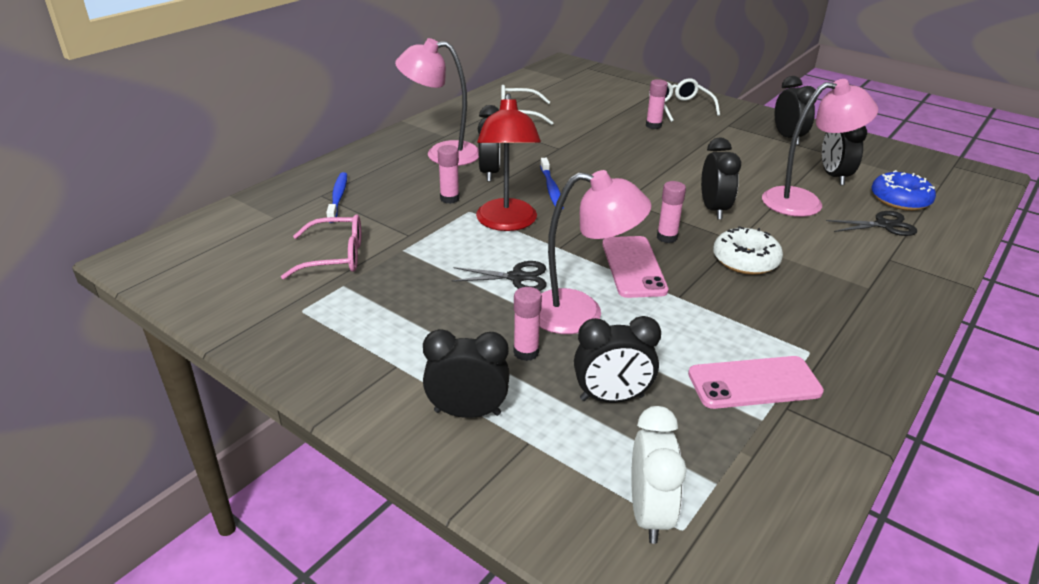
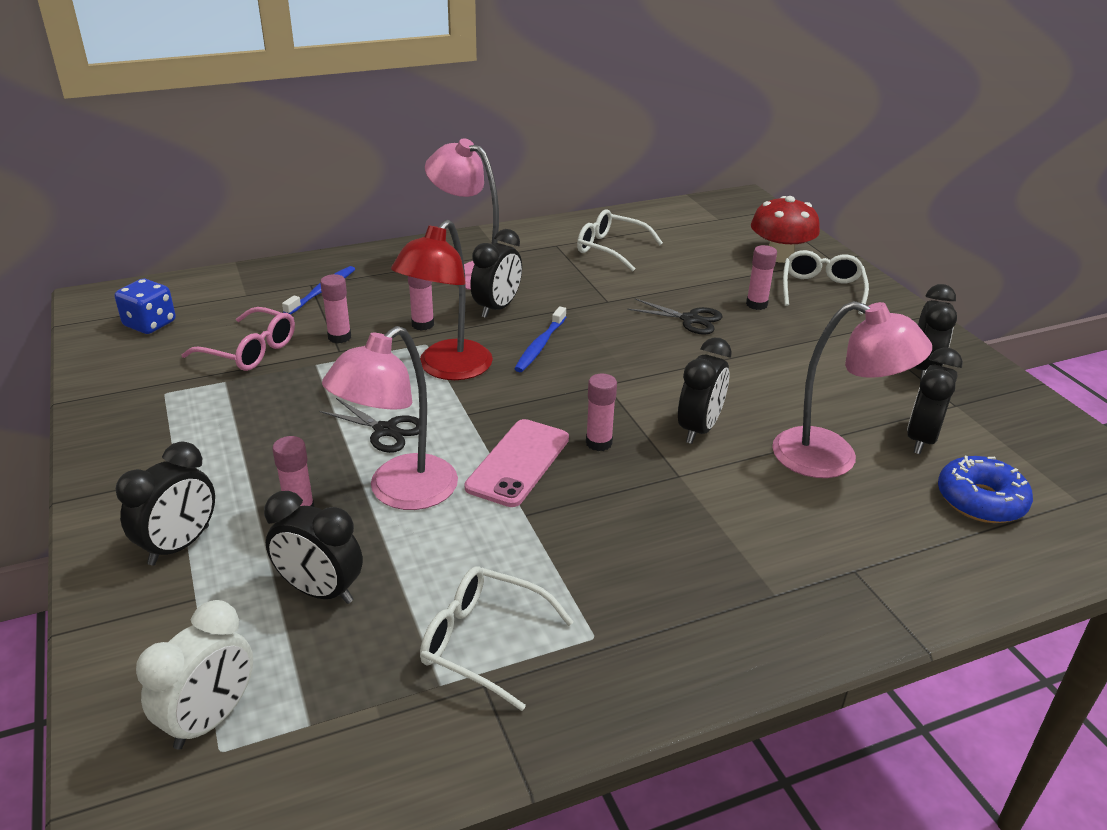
camera: 30 degrees right, 0 degrees up
(215, 263) = (150, 324): none -> blue dice
(396, 225) = (339, 337): none -> pink glue stick
(467, 412) = (179, 545): black clock -> black clock turned 90 degrees clockwise
(581, 314) = (400, 492): pink lamp -> pink lamp turned 90 degrees clockwise
(630, 93) = (780, 256): none -> red mushroom
(745, 260) = (657, 502): white donut -> none
(754, 383) = (483, 642): pink phone -> white glasses
(884, 225) = (907, 525): black scissors -> black scissors (690, 319)

